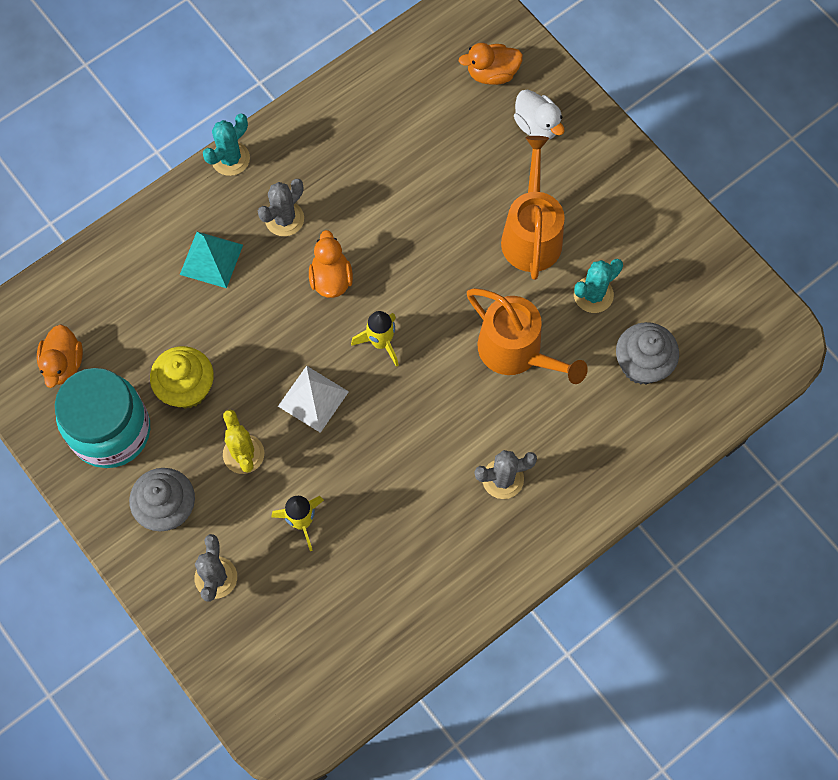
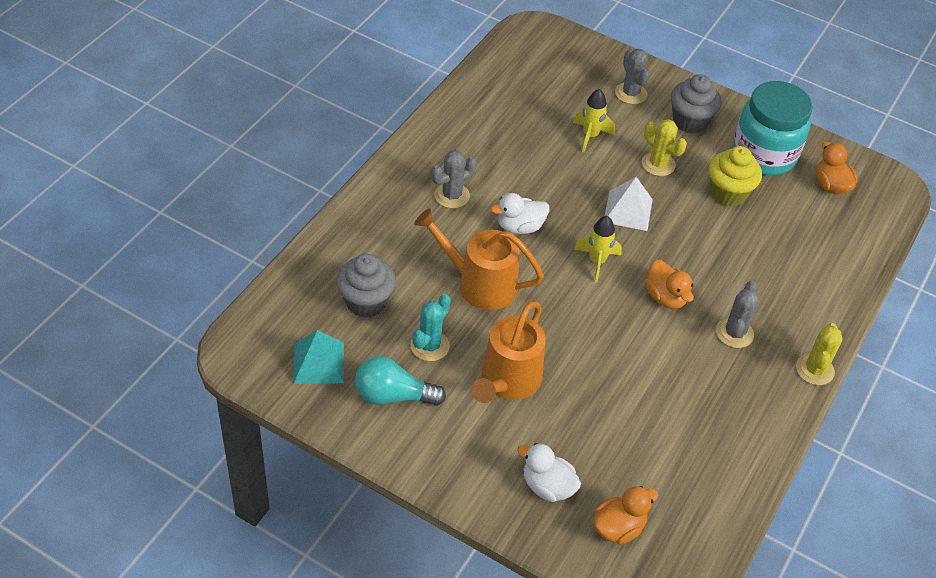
camera: 155 degrees right, 20 degrees down
(211, 259) = (773, 285): turquoise pyramid -> turquoise pyramid (318, 363)
(230, 158) = (815, 369): turquoise cactus -> yellow cactus
(443, 412) = (520, 227): none -> white duck
(531, 234) = (507, 381): orange watering can -> orange watering can turned 45 degrees clockwise
(646, 252) = (393, 395): none -> turquoise light bulb

